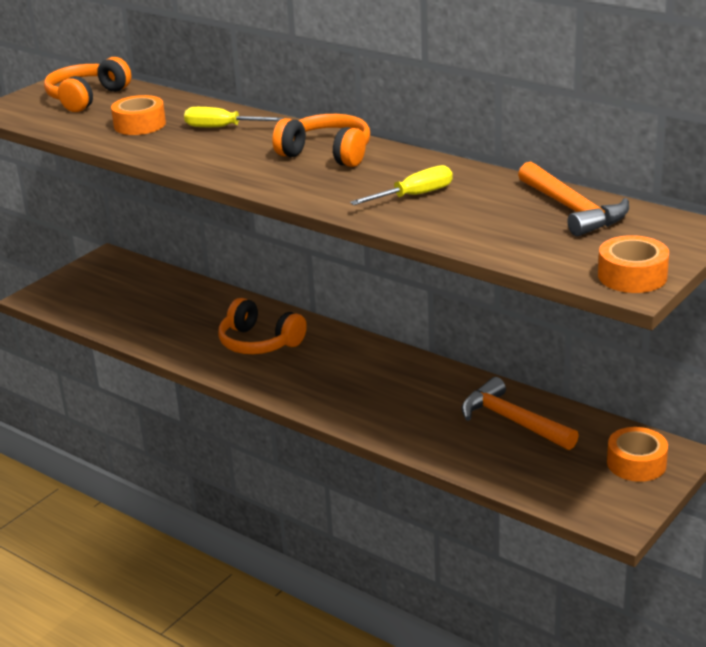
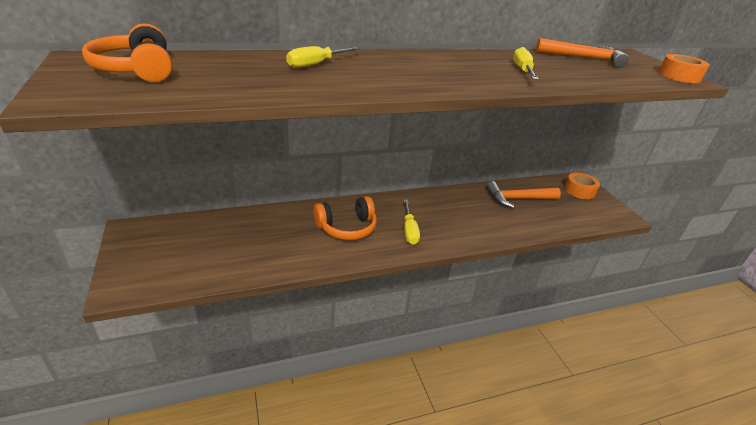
camera: 60 degrees left, 5 degrees up
(140, 125) = (248, 77): orange tape -> none
(309, 377) = (409, 230): none -> yellow screwdriver
(327, 154) = (422, 63): orange headphones -> none

